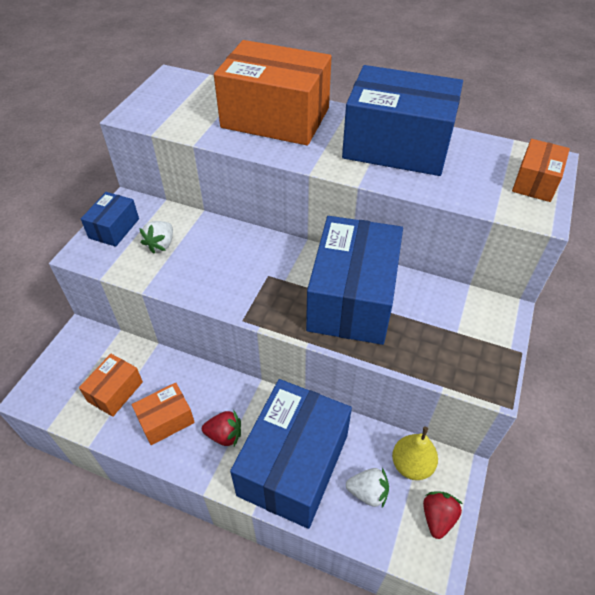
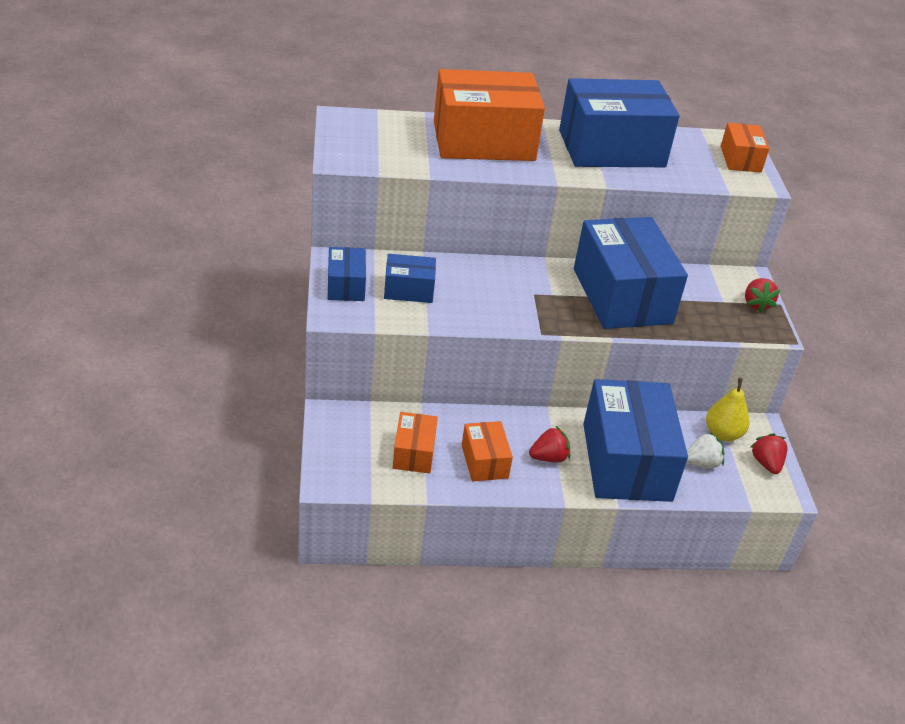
camera: 30 degrees left, 10 degrees down
(161, 244) = (409, 290): white strawberry -> blue box
(166, 420) = (484, 461): orange box -> orange box turned 45 degrees counterclockwise
(492, 345) = (756, 304): none -> red strawberry

